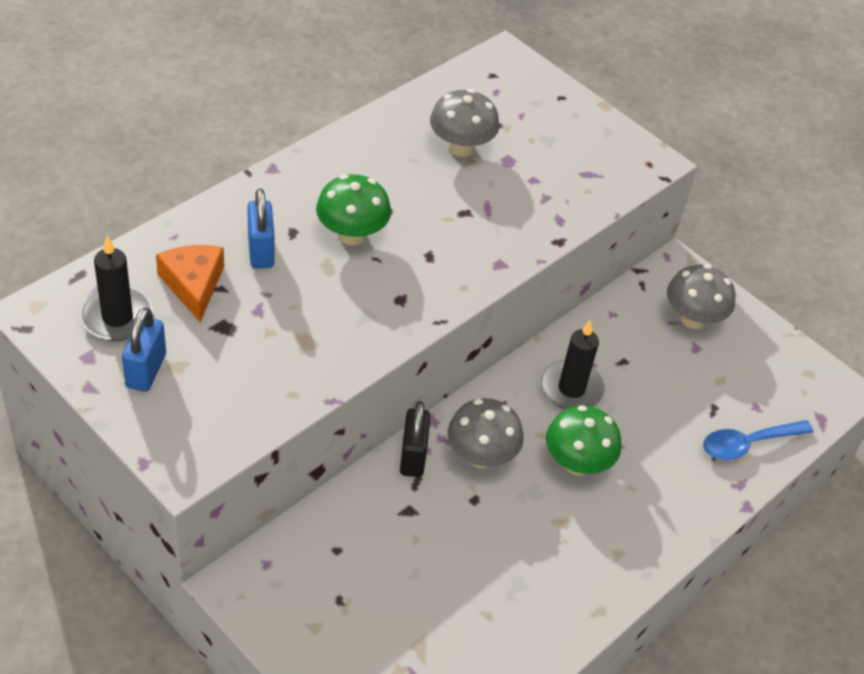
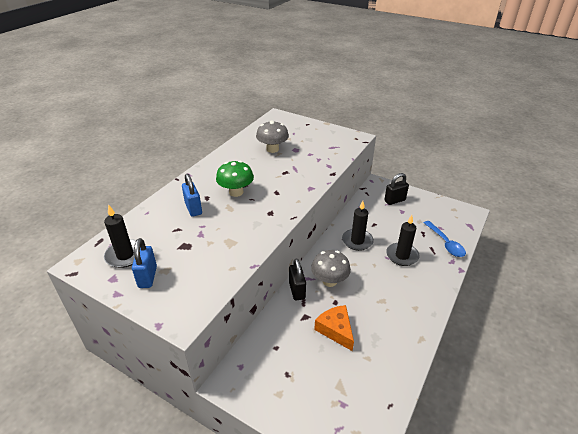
camera: 10 degrees left, 10 degrees down
(193, 285) = (163, 231): orange cheese -> orange cheese (336, 330)
(577, 463) = (375, 272): green mushroom -> none
(645, 445) = (402, 256): none -> black candle
(693, 318) = (394, 200): grey mushroom -> black padlock
(747, 444) = (445, 243): blue spoon -> blue spoon turned 75 degrees counterclockwise

